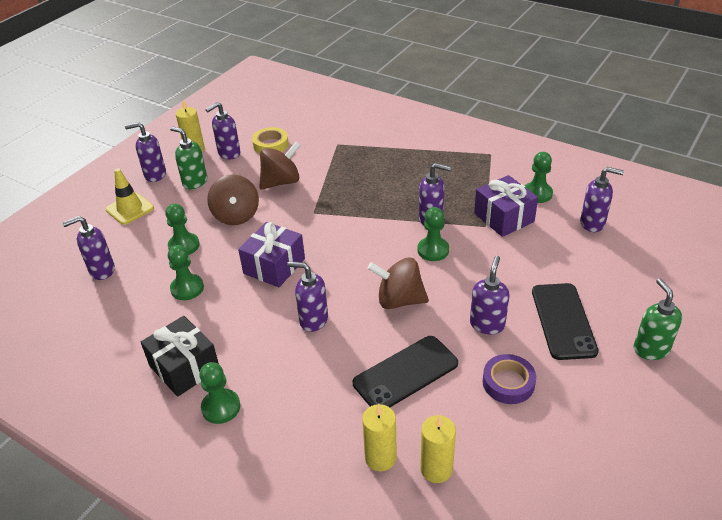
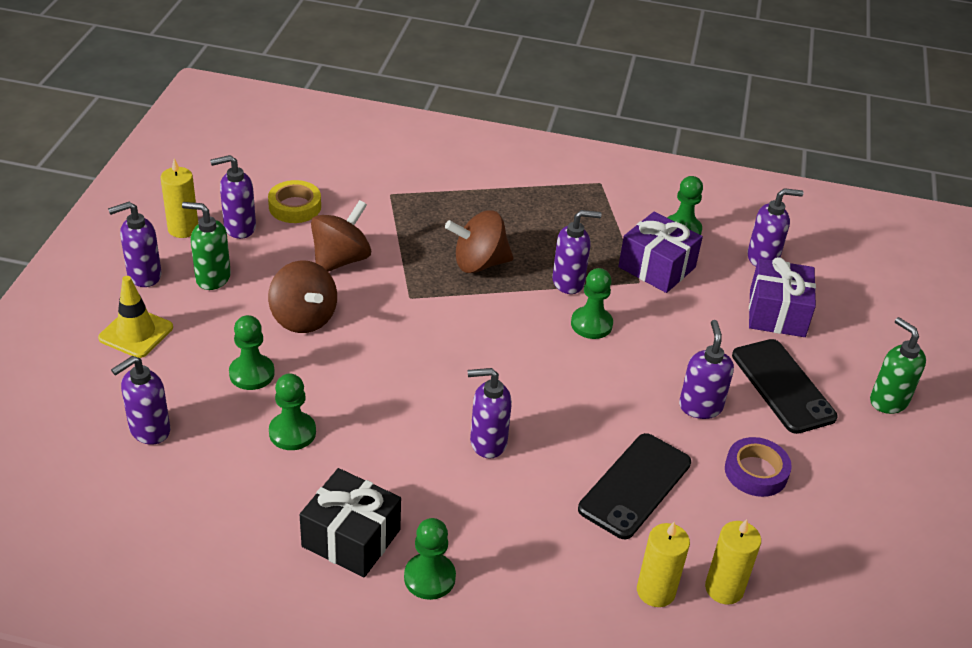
camera: 25 degrees left, 0 degrees up
(229, 153) = (239, 228): purple soap dispenser -> purple soap dispenser turned 45 degrees clockwise
(274, 266) = (397, 380): purple gift -> purple gift (777, 313)
(399, 300) = (582, 396): brown spinning top -> brown spinning top (479, 263)

